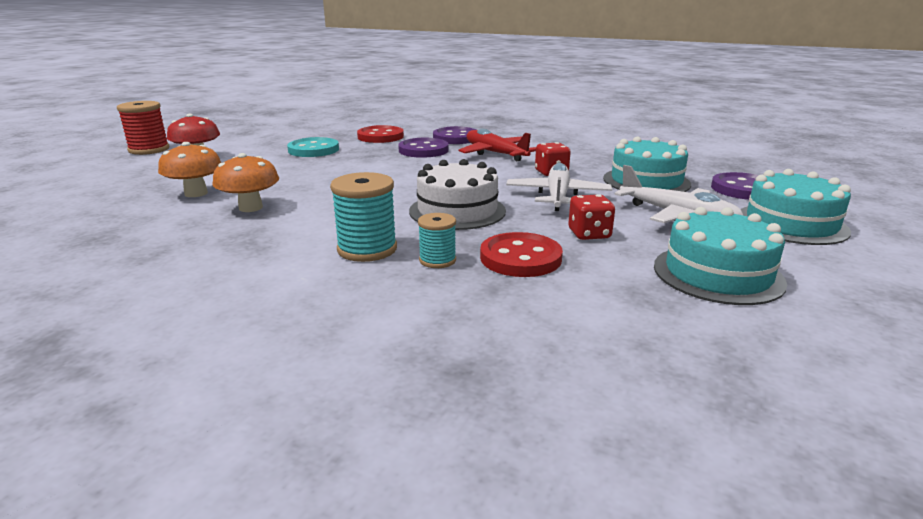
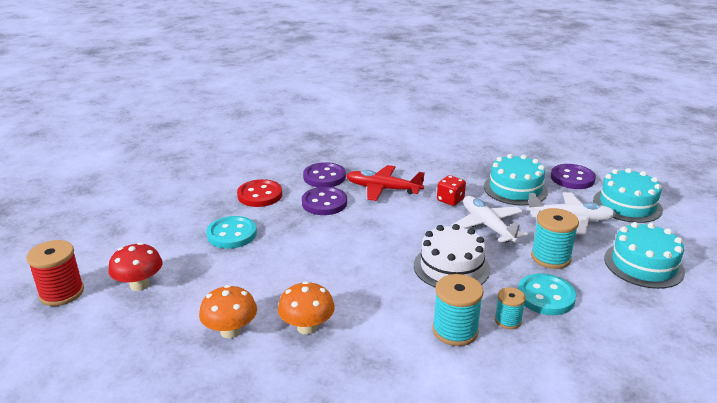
camera: 35 degrees left, 5 degrees up
(520, 258) = (545, 296): red button -> turquoise button
(589, 234) = (550, 257): red dice -> turquoise spool

